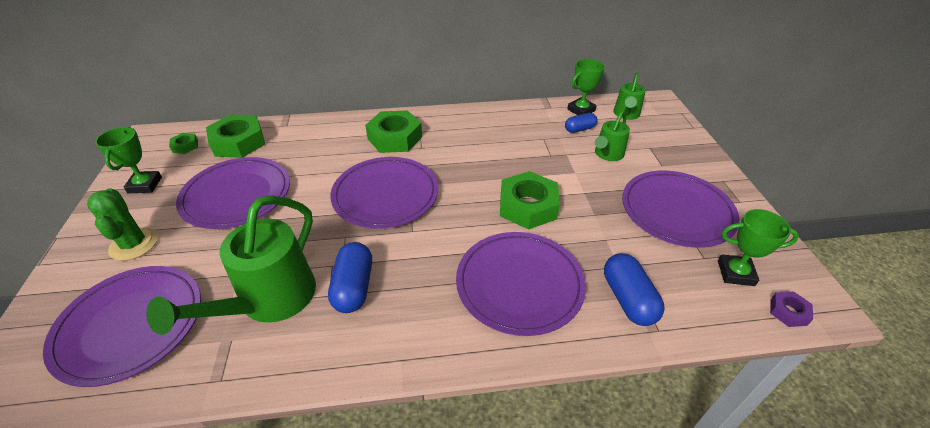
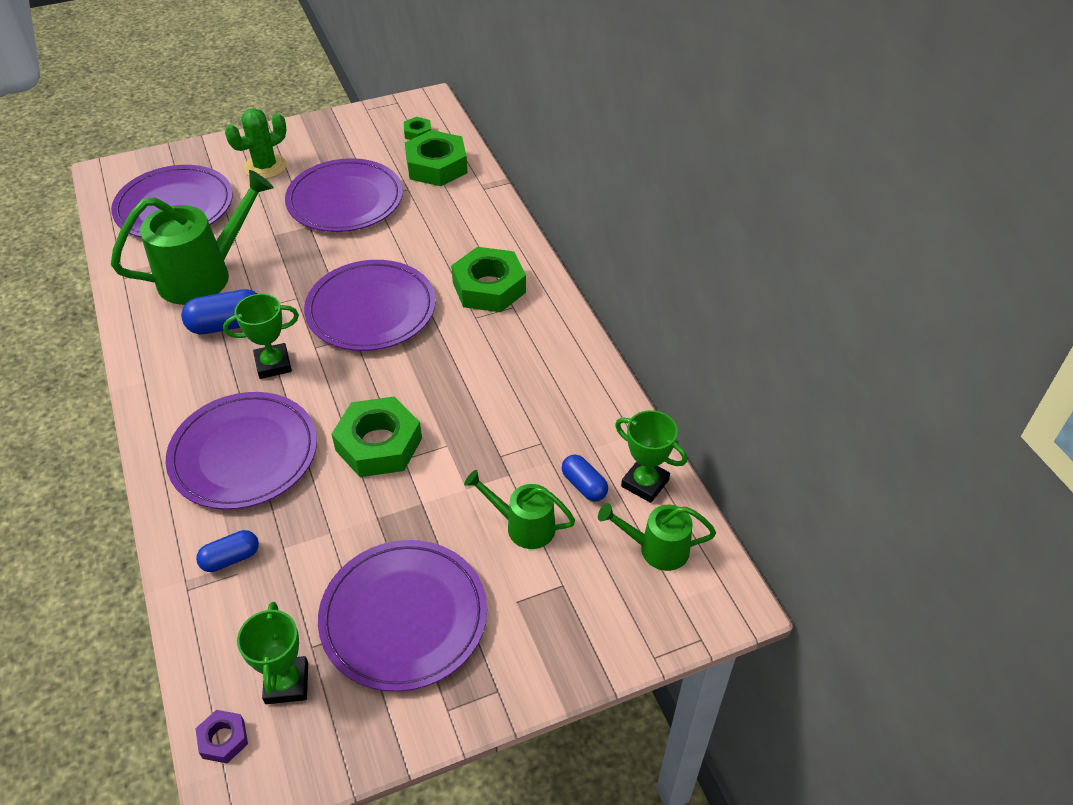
camera: 75 degrees right, 5 degrees up
(145, 185) = (347, 136): green trophy -> green trophy (273, 364)
(269, 301) = (205, 275): green watering can -> green watering can turned 135 degrees clockwise
(628, 299) = (231, 558): blue capsule -> blue capsule, size x0.63

